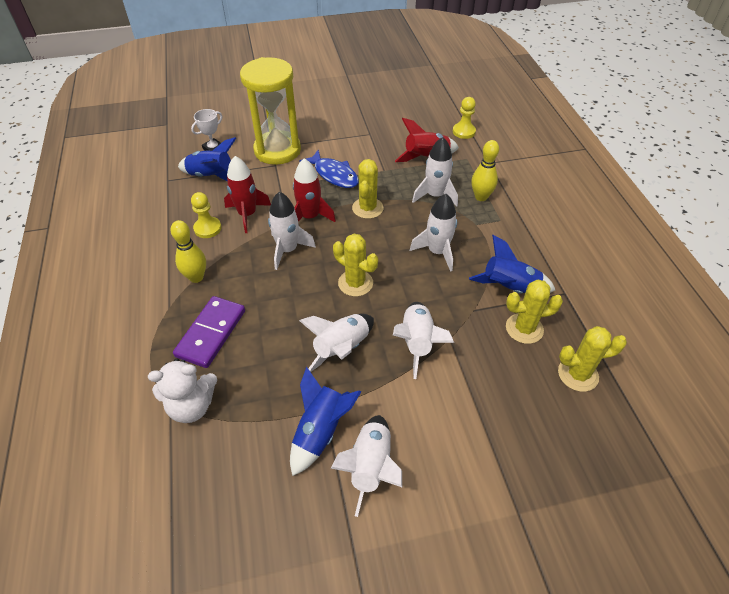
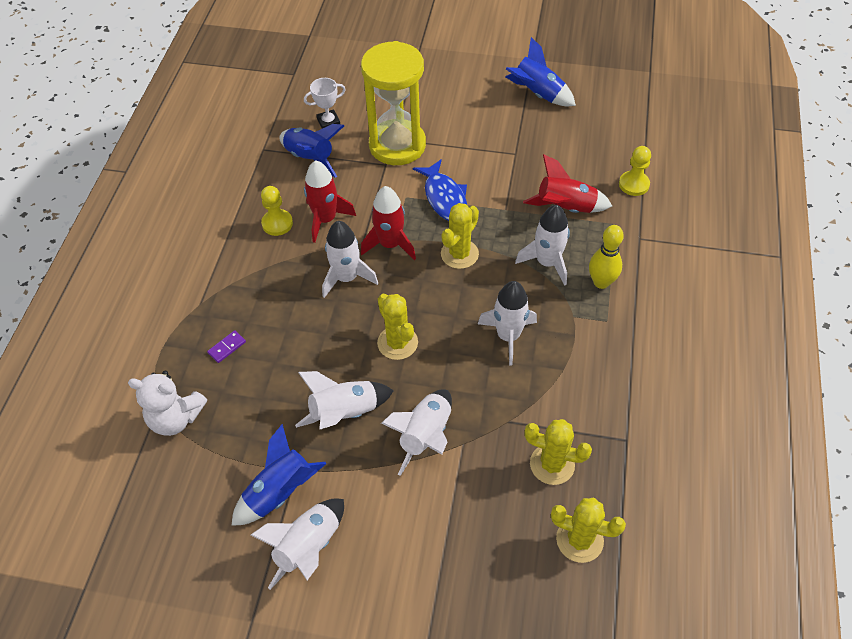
camera: 25 degrees right, 5 degrees up
(196, 277) = (240, 278): yellow bowling pin -> none
(211, 333) = (227, 347): purple domino -> purple domino, size x0.43
(509, 288) = (565, 410): blue rocket -> blue rocket (537, 94)

